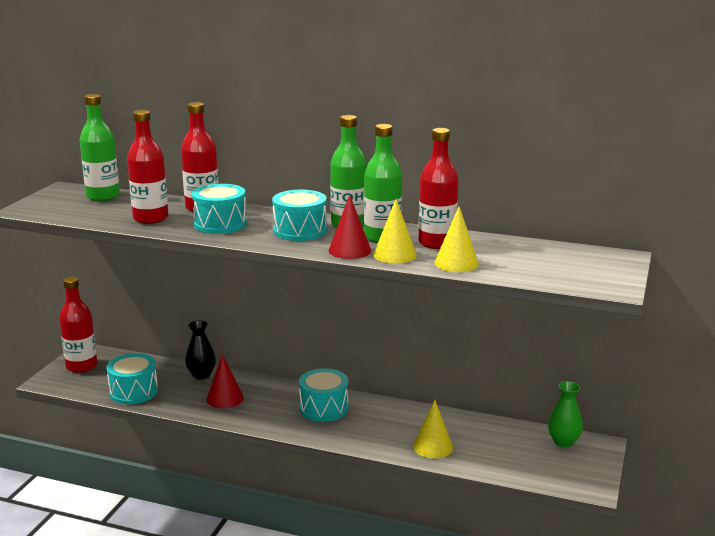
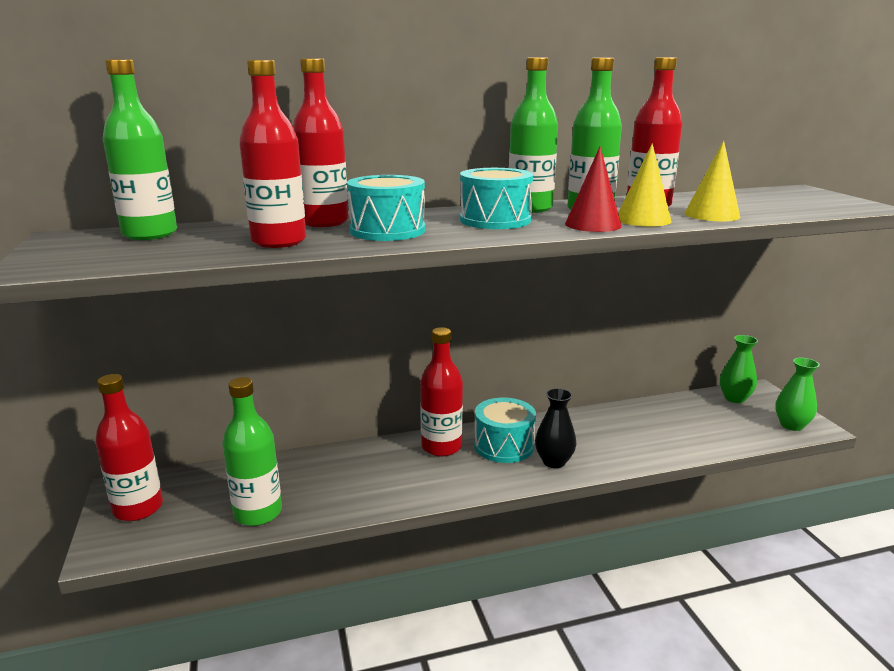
camera: 35 degrees left, 0 degrees up
(134, 391) = (258, 513): turquoise drum -> green bottle
(201, 375) = (321, 460): black vase -> black vase (554, 461)
(225, 398) = (385, 476): red cone -> none
(283, 394) = (441, 447): none -> red bottle
(433, 446) = (654, 443): yellow cone -> none
(572, 478) = (791, 425): none -> green vase

